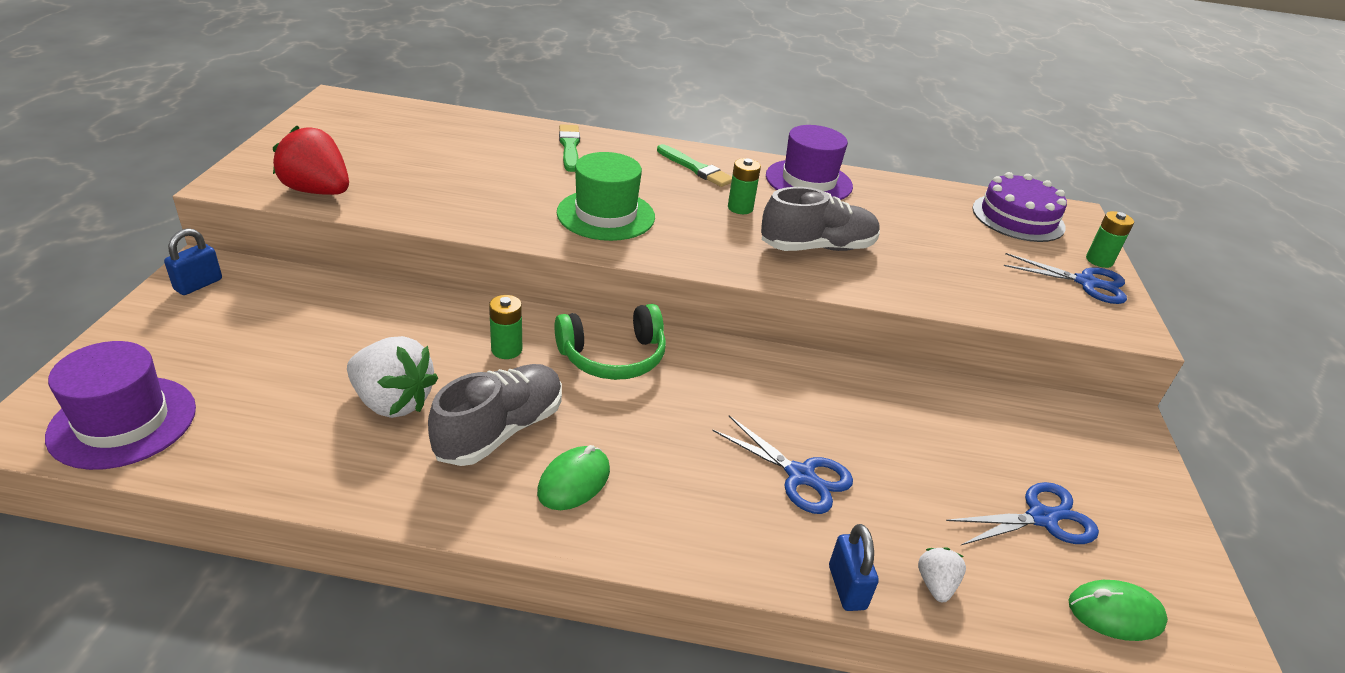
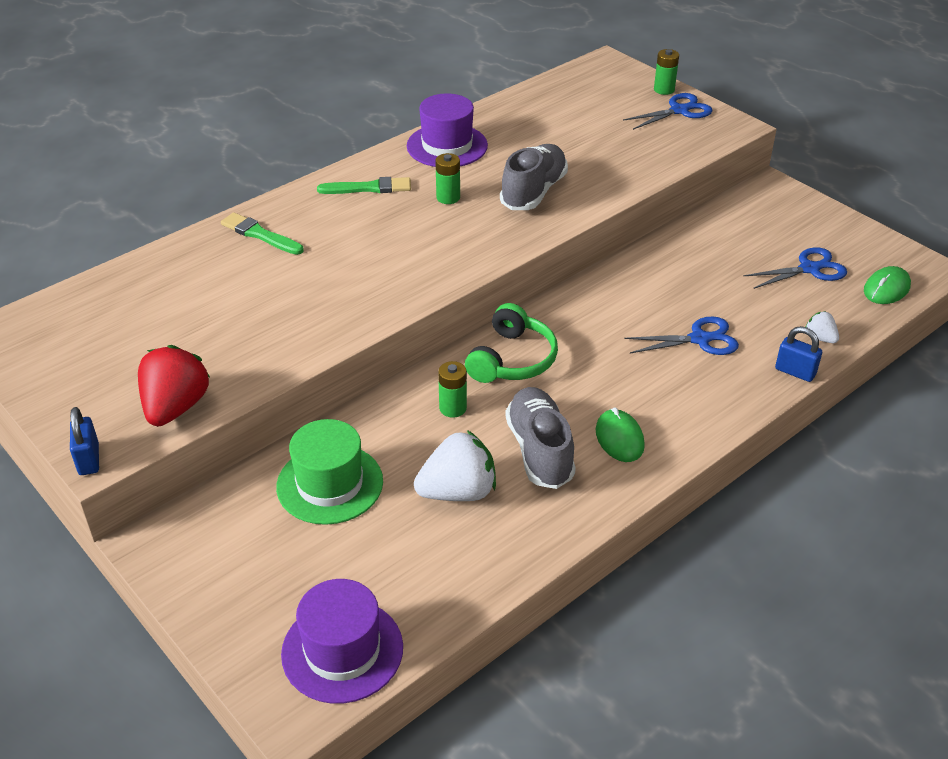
camera: 45 degrees left, 5 degrees up
(198, 284) = (178, 552): blue padlock -> blue padlock (89, 459)
(317, 191) = (176, 407): red strawberry -> red strawberry turned 120 degrees clockwise
(606, 215) = (388, 266): green hat -> green hat (330, 484)
(1018, 218) = (588, 87): purple cake -> none
(1041, 518) = (809, 269): blue scissors -> blue scissors turned 45 degrees clockwise

